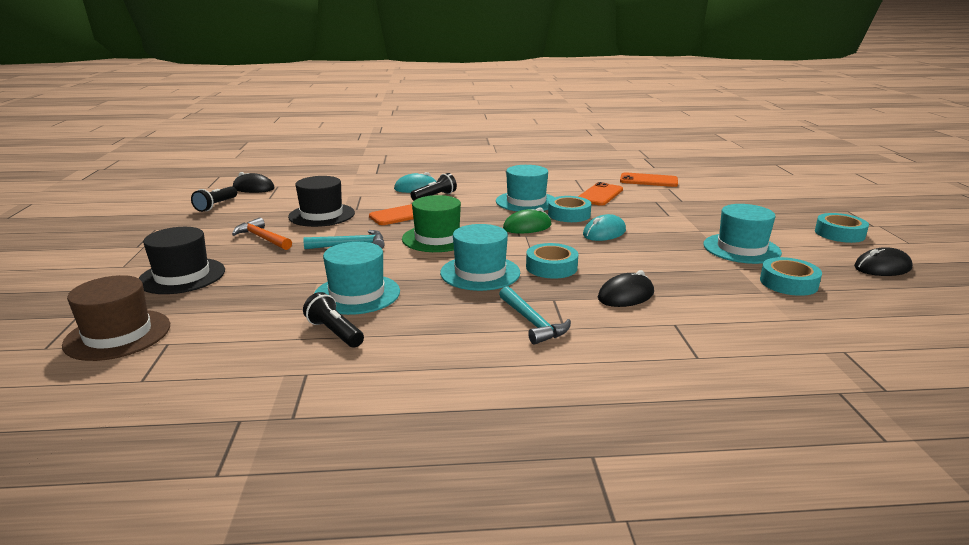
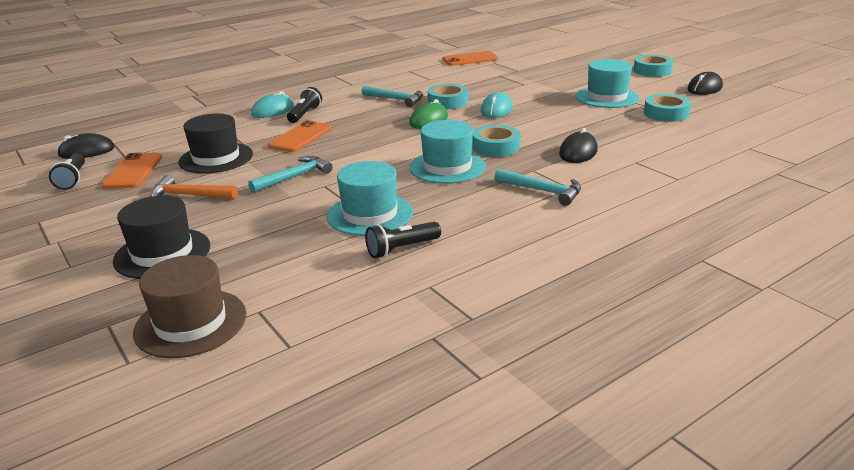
camera: 30 degrees left, 5 degrees up
(335, 332) = (401, 249): black flashlight -> black flashlight turned 45 degrees counterclockwise
(437, 238) = (366, 149): green hat -> none
(526, 202) = (396, 99): turquoise hat -> turquoise hammer
(600, 195) = (448, 80): orange phone -> orange phone (133, 171)

